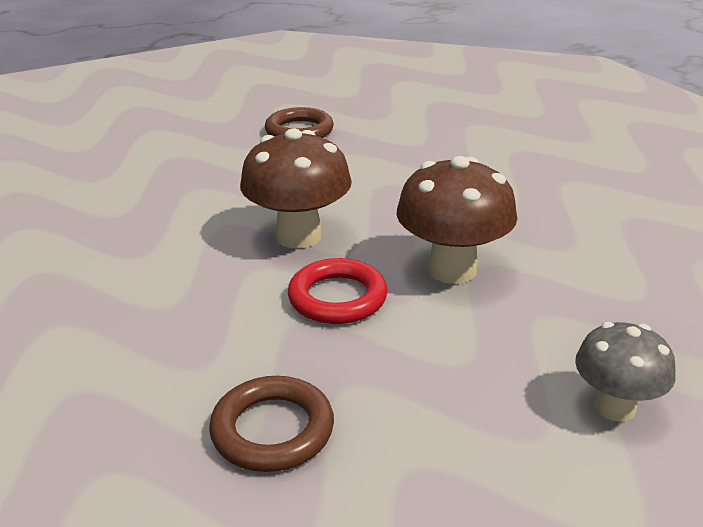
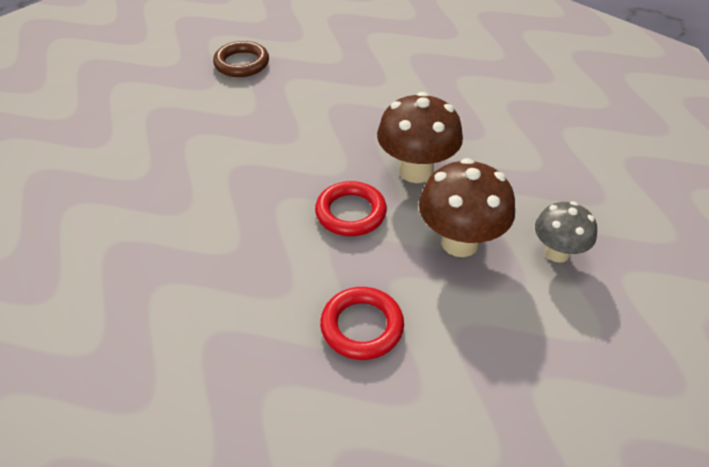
camera: 20 degrees left, 15 degrees up
(272, 430) = (362, 326): brown ring -> red ring
(299, 236) = (295, 165): brown mushroom -> brown mushroom (459, 242)

